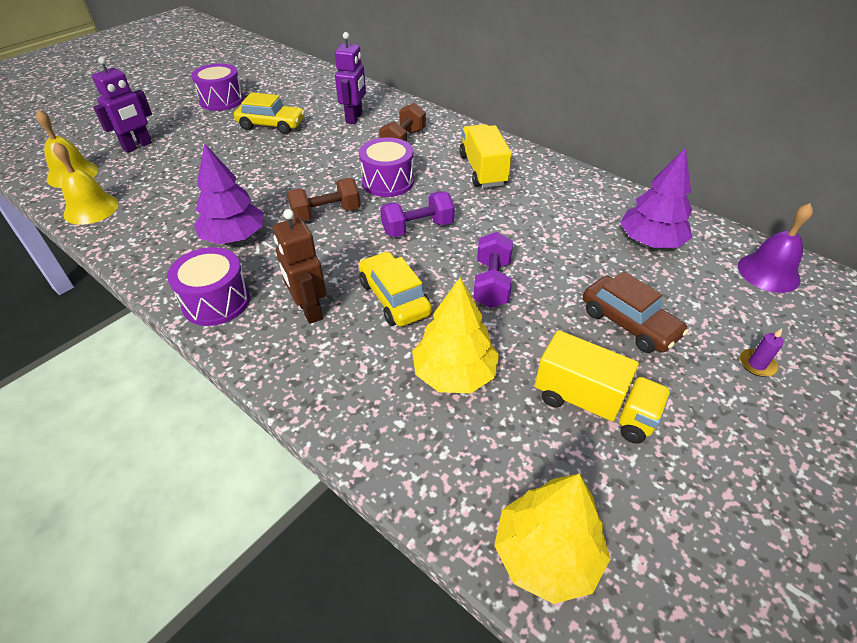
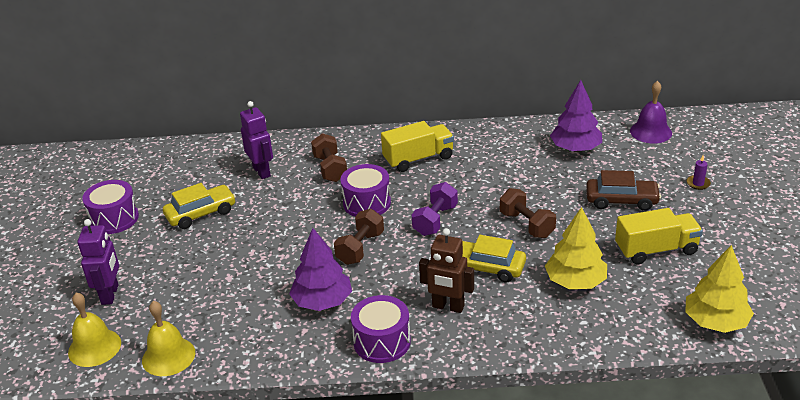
camera: 40 degrees left, 10 degrees down
(483, 170) = (418, 159): yellow truck -> yellow truck turned 120 degrees clockwise
(492, 283) = (527, 225): purple dumbbell -> brown dumbbell

